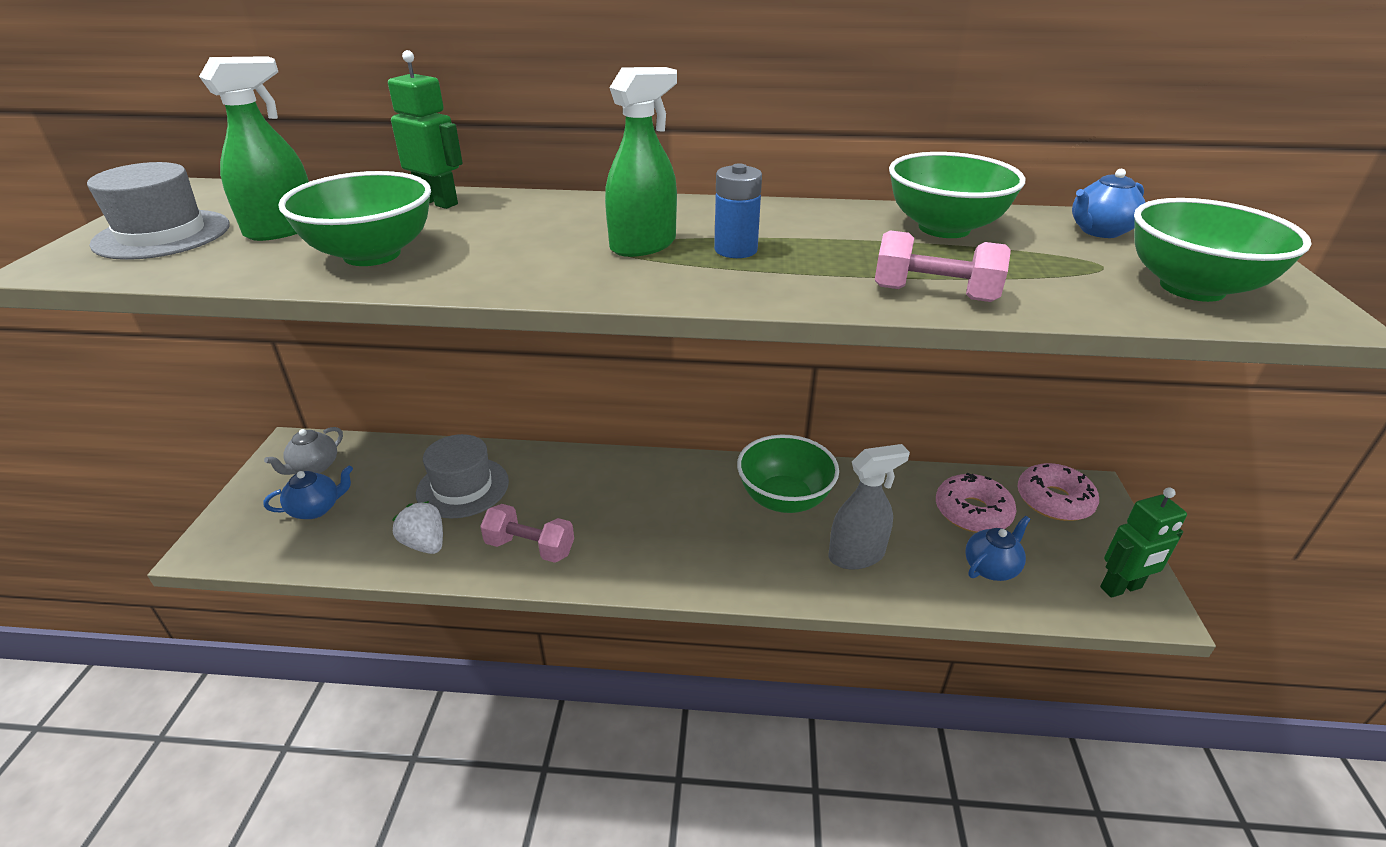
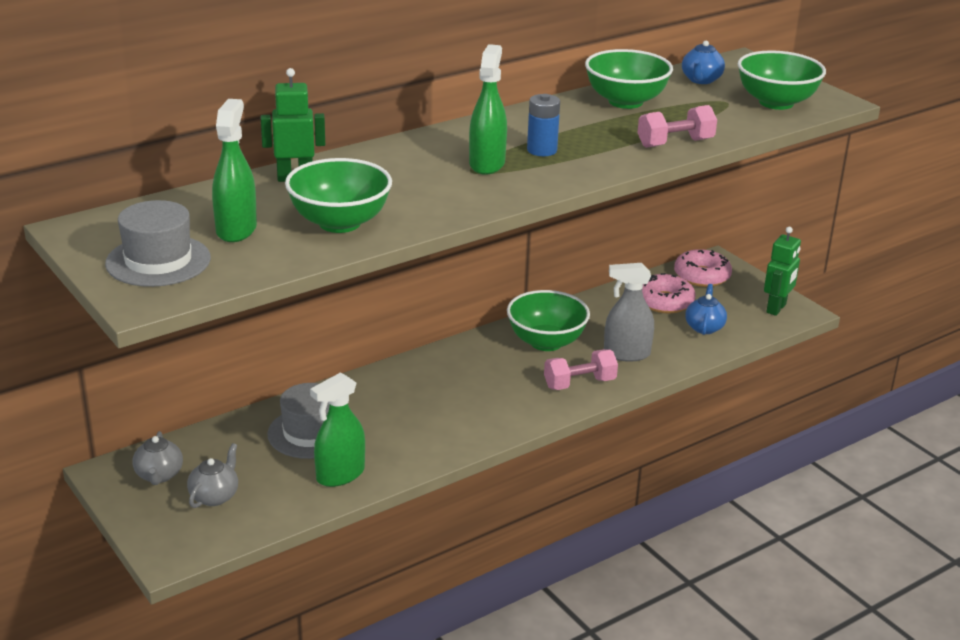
camera: 40 degrees left, 5 degrees down
(316, 508) = (214, 496): blue teapot -> grey teapot
(425, 544) = (340, 475): white strawberry -> green spray bottle
(530, 547) = (419, 442): pink dumbbell -> pink dumbbell (579, 383)
(856, 555) = (626, 354): grey spray bottle -> grey spray bottle turned 120 degrees counterclockwise

